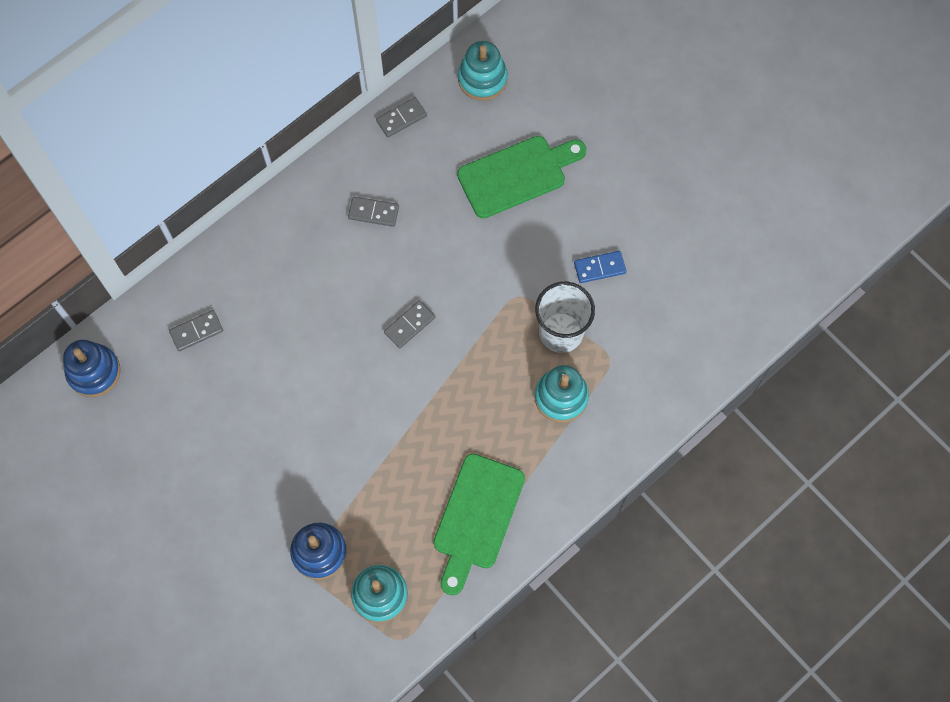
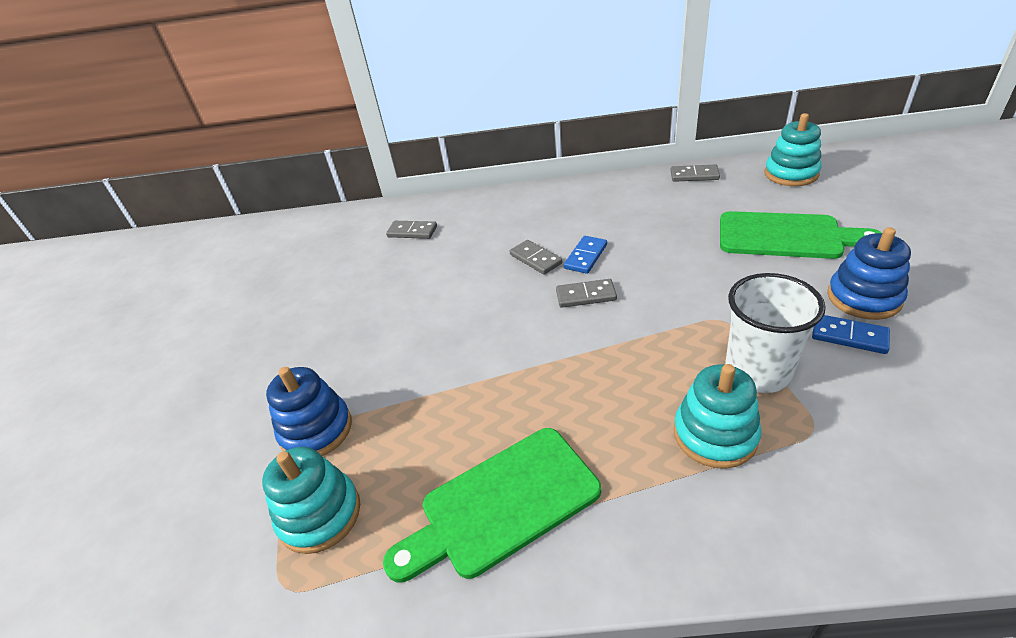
camera: 45 degrees right, 30 degrees down
(94, 372) = (324, 226): blue stacking toy -> blue stacking toy (863, 298)
(373, 212) = (621, 216): grey domino -> grey domino (535, 259)
(379, 281) = (586, 256): none -> blue domino

